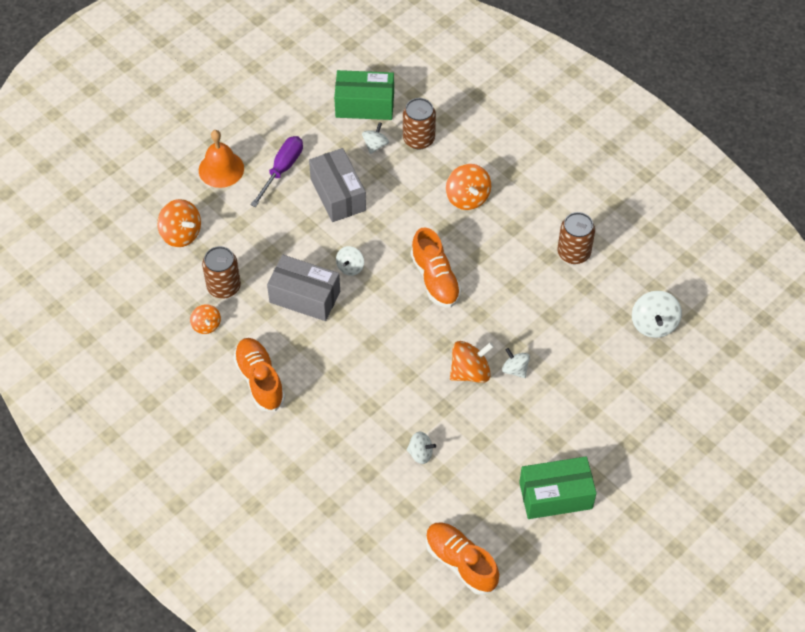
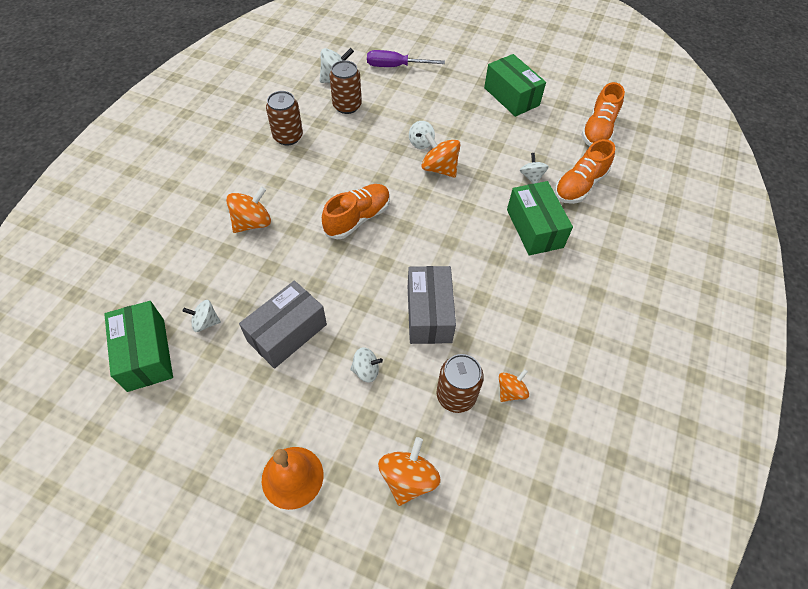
camera: 115 degrees left, 0 degrees up
(260, 380) = (540, 315): orange shoe -> orange shoe (579, 185)
(282, 169) = (270, 404): purple screwdriver -> purple screwdriver (395, 66)
(350, 267) = (375, 288): white spinning top -> white spinning top (366, 370)
(353, 422) = (534, 228): none -> green box
(418, 139) = (186, 285): brown can -> brown can (347, 106)

